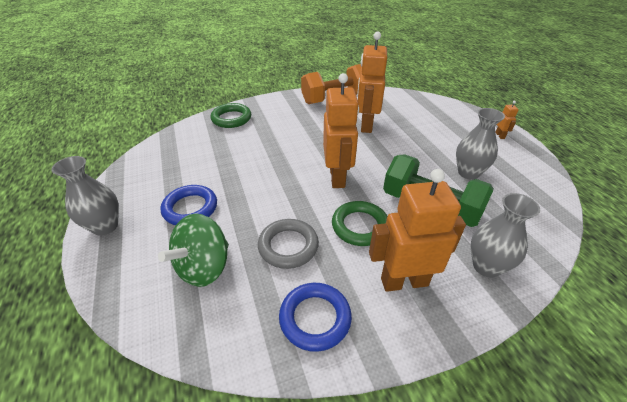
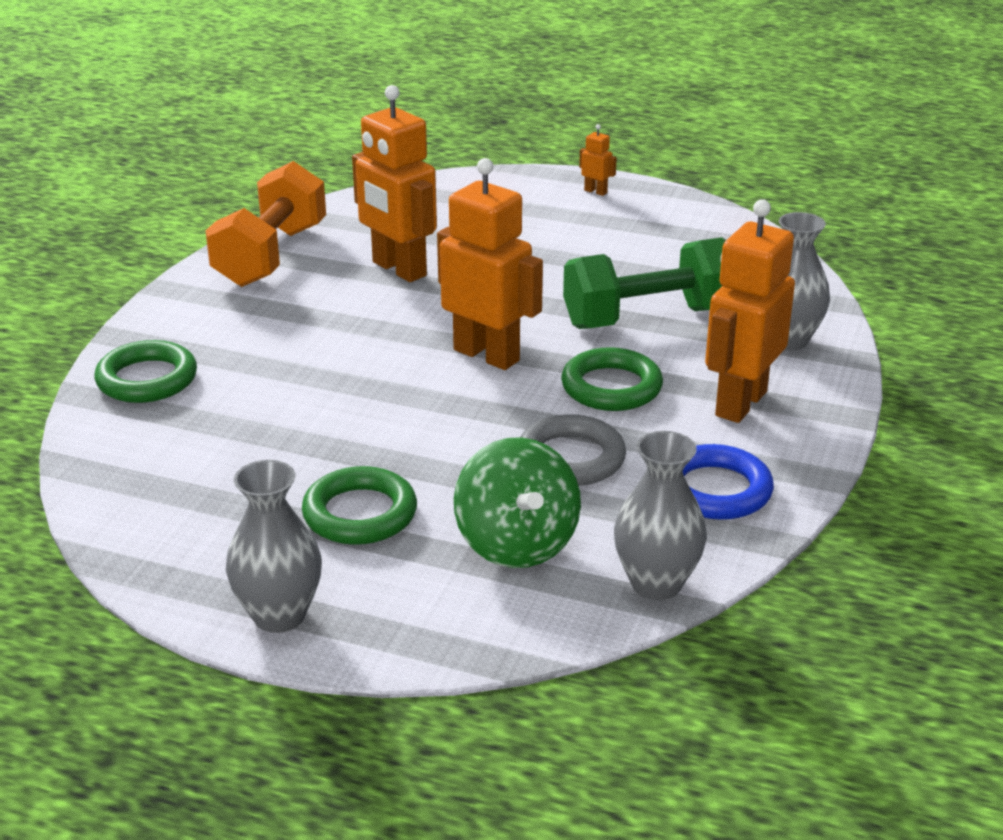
camera: 50 degrees left, 10 degrees down
(190, 208) = (360, 514): blue ring -> green ring
(468, 173) = (630, 258): grey vase -> grey vase (656, 583)

